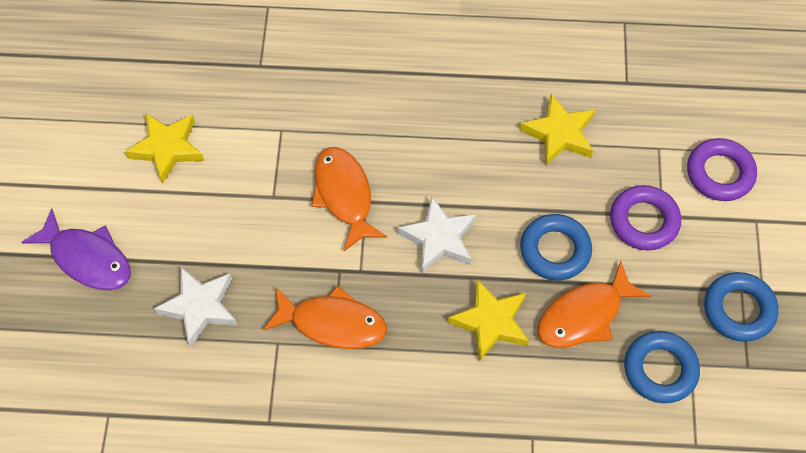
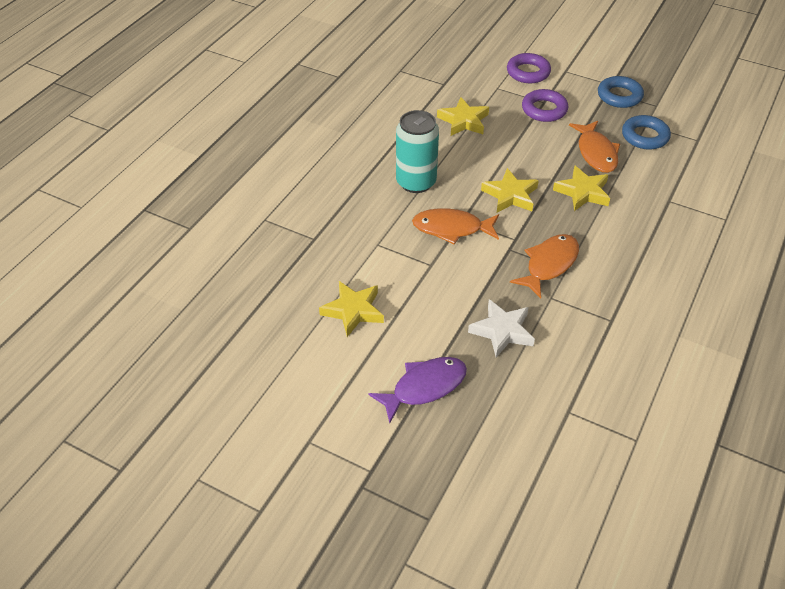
camera: 65 degrees left, 15 degrees down
(408, 126) = (416, 182): none -> turquoise can
(439, 238) = (510, 195): white star -> yellow star
(555, 250) = (545, 150): blue ring -> none

